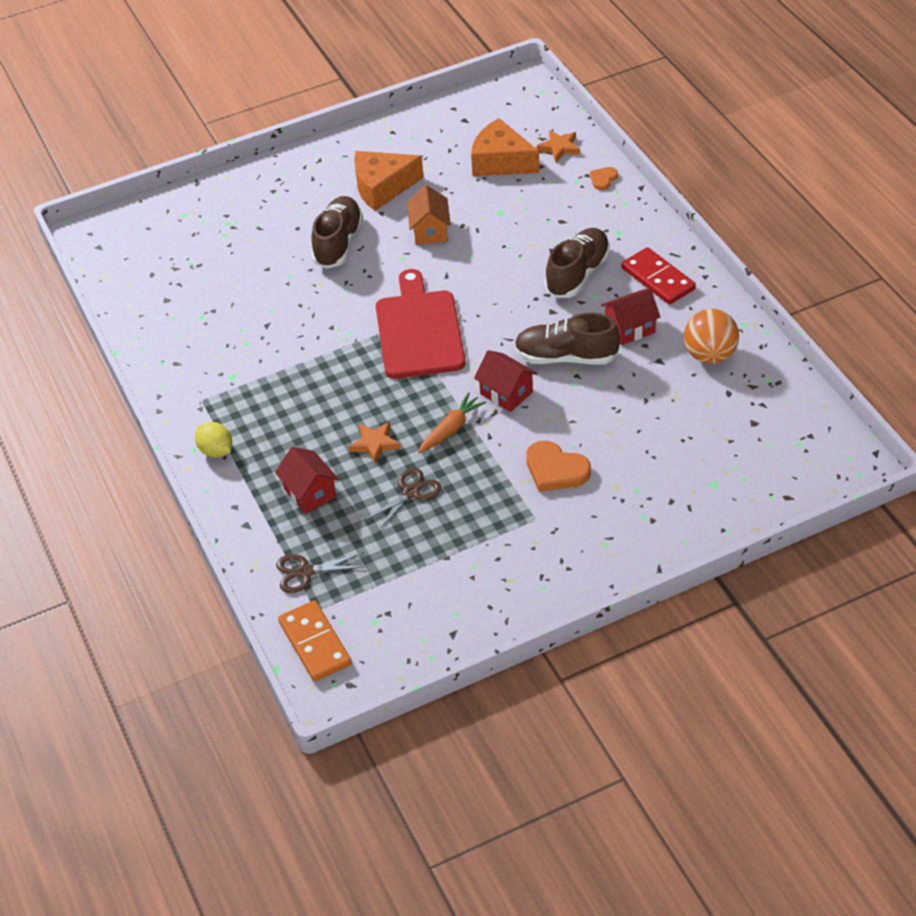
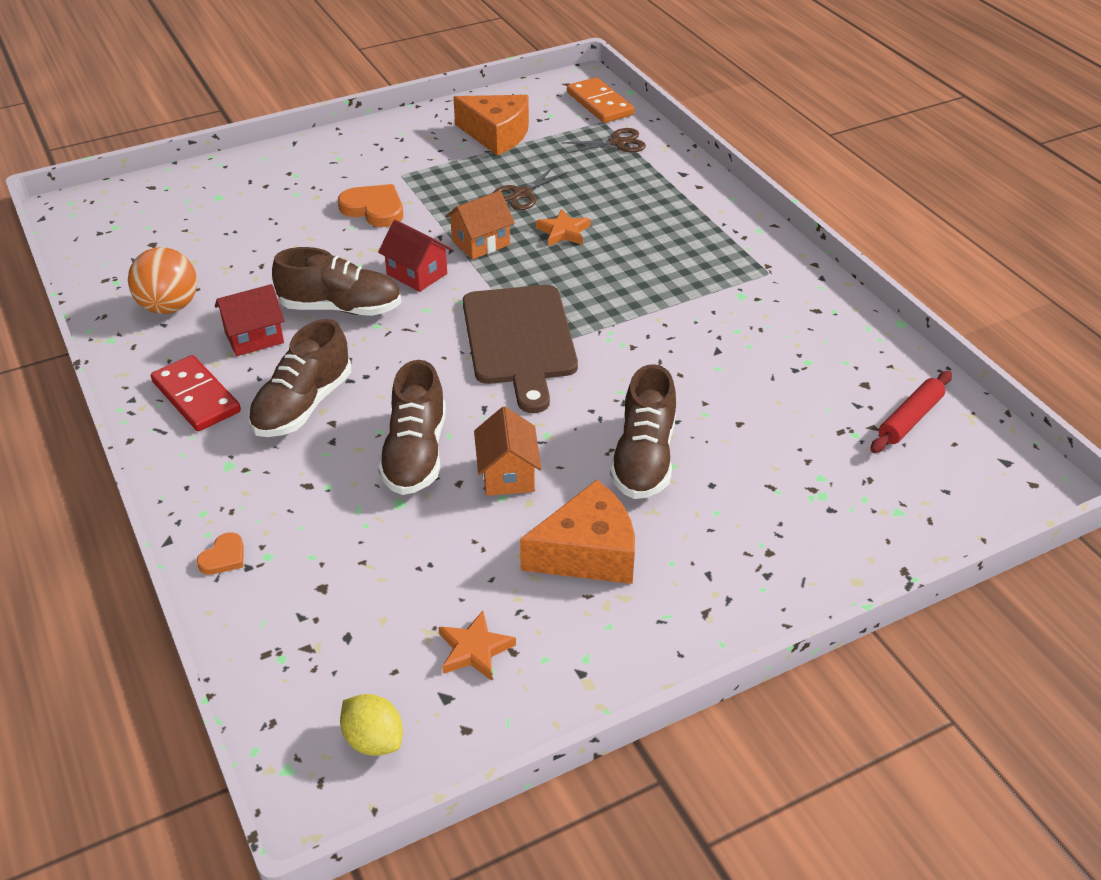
camera: 175 degrees right, 5 degrees down
(147, 274) = (910, 419): none -> red rolling pin
(216, 451) = (734, 228): yellow lemon -> yellow lemon (374, 740)
(310, 493) = (625, 195): red house -> none
(419, 330) = (519, 340): red cutting board -> brown cutting board
(451, 429) = (481, 243): orange carrot -> orange house
(492, 242) = (415, 454): none -> brown shoe
(501, 162) = (387, 598): orange cheese -> orange cheese (496, 135)
(559, 148) = (281, 624): orange star -> orange star (474, 650)

